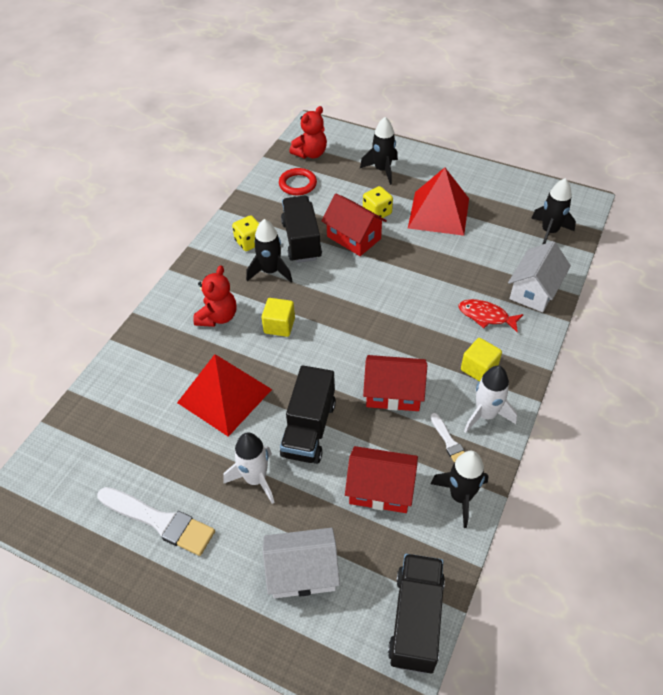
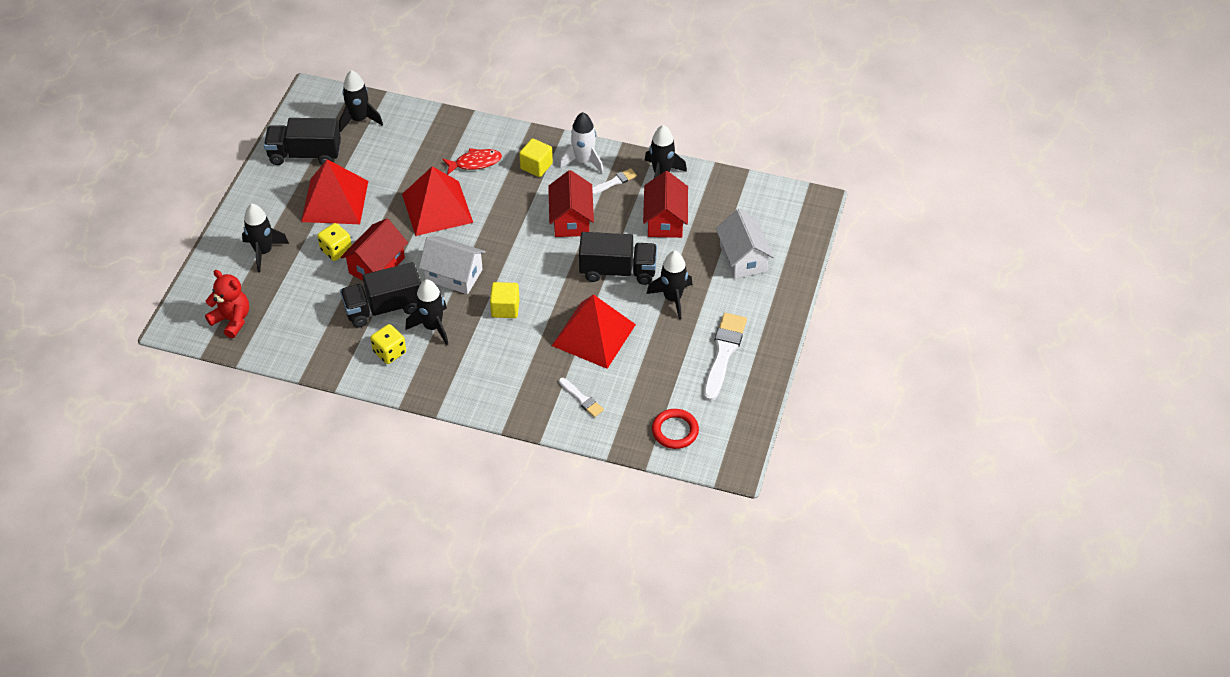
camera: 100 degrees left, 0 degrees up
(146, 376) = (582, 399): none -> white brush
(218, 317) = (500, 358): red teddy bear -> none
(255, 479) = (672, 298): white rocket -> black rocket
(297, 184) = (289, 324): red ring -> red ring (675, 431)
(416, 620) = (761, 193): black truck -> black truck (305, 154)
(422, 283) = (437, 208): none -> red pyramid
(486, 316) = (475, 163): red fish -> red fish turned 120 degrees counterclockwise
(534, 290) = (440, 131): white house -> white house (454, 275)

